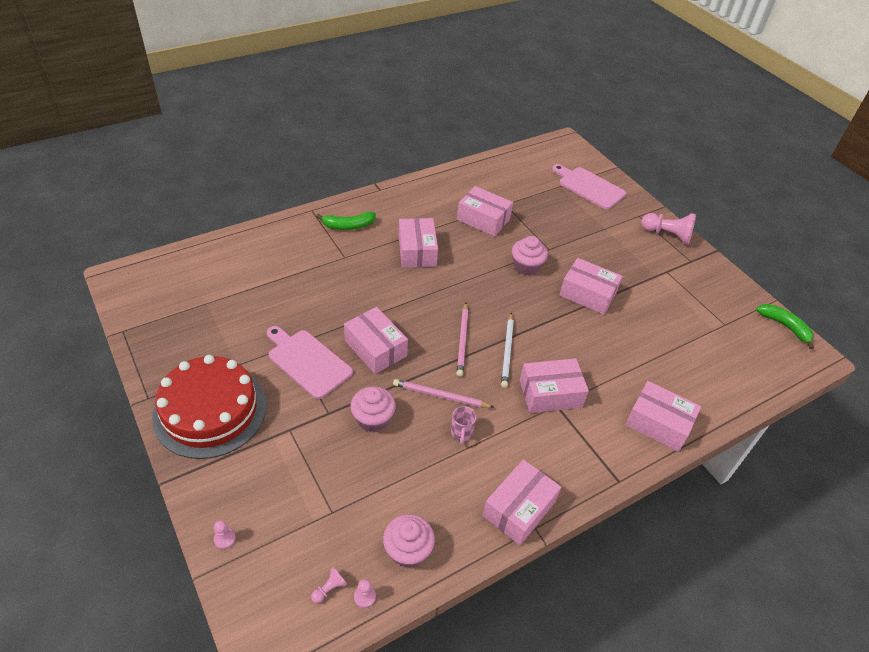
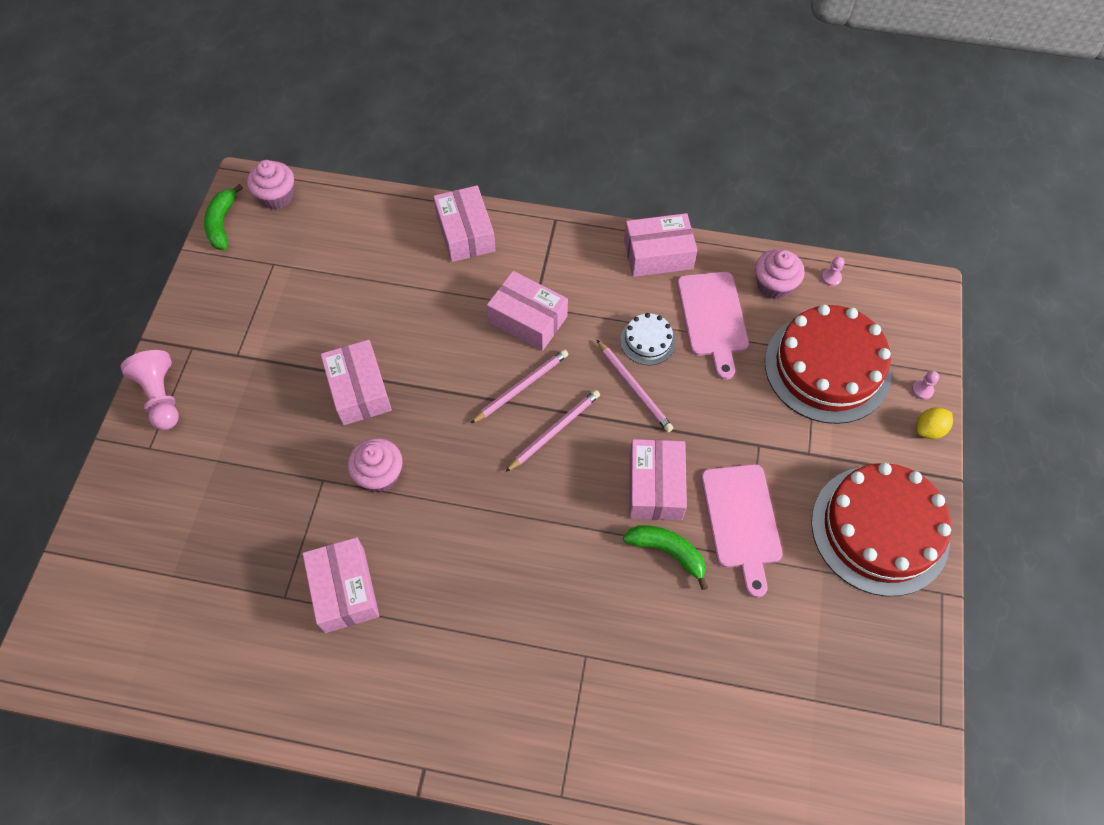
camera: 135 degrees left, 15 degrees up
(204, 507) = (929, 429): none -> yellow lemon
(315, 504) = (827, 367): none -> red cake
(329, 589) = (855, 299): pink pawn -> none
(348, 226) = (534, 716): green banana -> green banana (668, 552)
(373, 419) = (719, 409): pink cupcake -> pink cupcake (277, 196)
(417, 251) = (484, 597): pink box -> none
(461, 433) = (648, 341): pink mug -> white cake
(507, 351) = (521, 387): white pencil -> pink pencil
(589, 187) = (136, 542): pink cutting board -> pink cutting board (713, 318)

